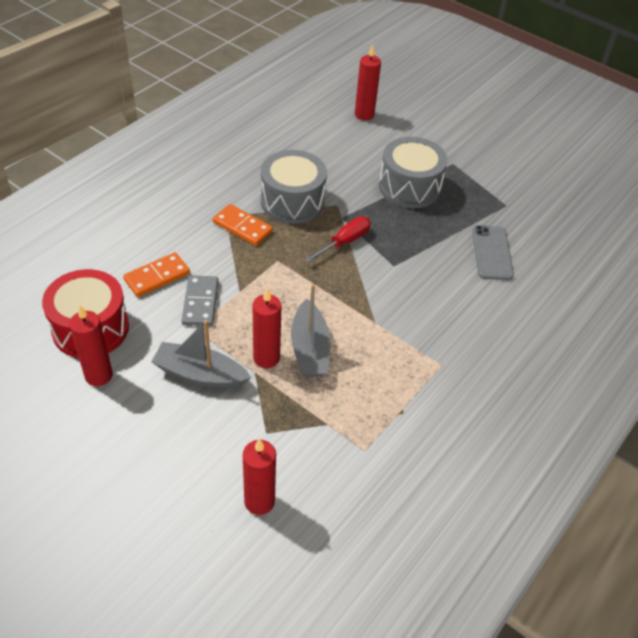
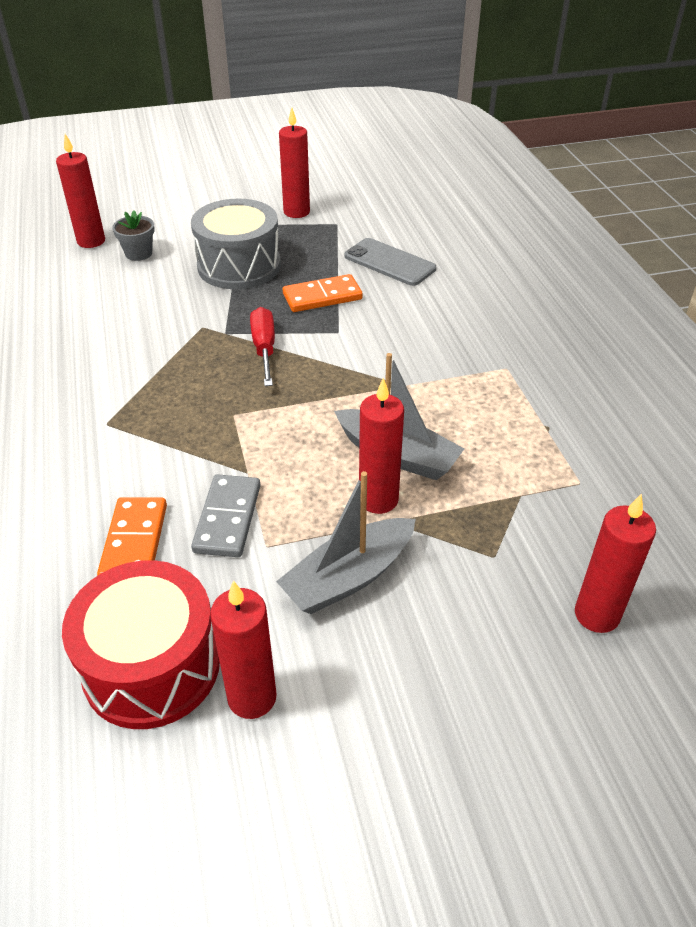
camera: 50 degrees left, 5 degrees down
(200, 303) = (228, 518): grey domino -> grey domino turned 60 degrees clockwise
(242, 227) = (143, 418): orange domino -> orange domino (322, 296)
(292, 201) = (153, 357): grey drum -> none
(374, 140) = (138, 253): none -> grey flower pot
(496, 180) = (296, 212): none -> red candle

